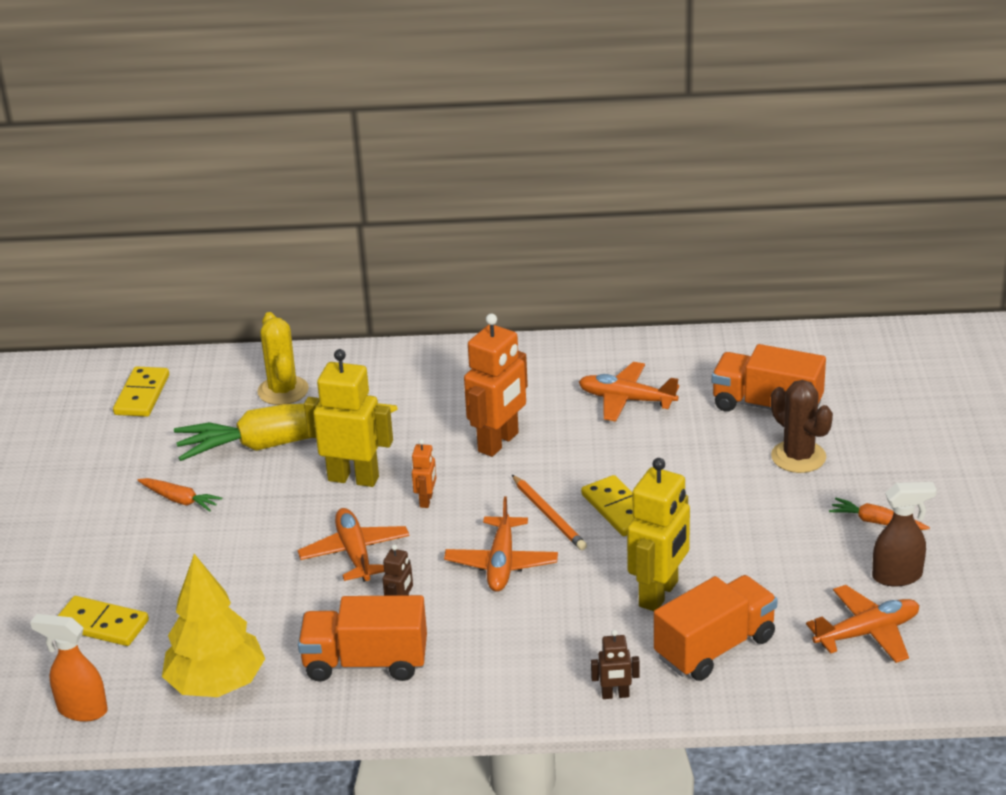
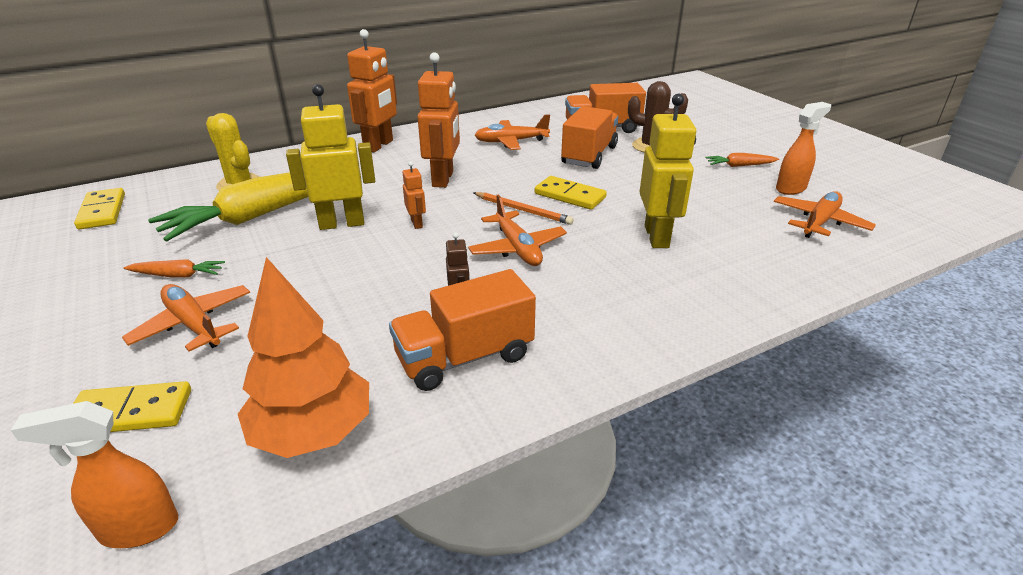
camera: 30 degrees left, 0 degrees up
(216, 684) = (313, 432): yellow tree -> orange tree
(355, 553) = (383, 273): orange plane -> orange plane (194, 324)
(464, 364) = (379, 145): none -> orange robot
(615, 695) = (708, 314): brown robot -> none
(715, 648) = (738, 259): orange truck -> orange truck (589, 155)
(898, 576) = (791, 188): brown spray bottle -> orange spray bottle

